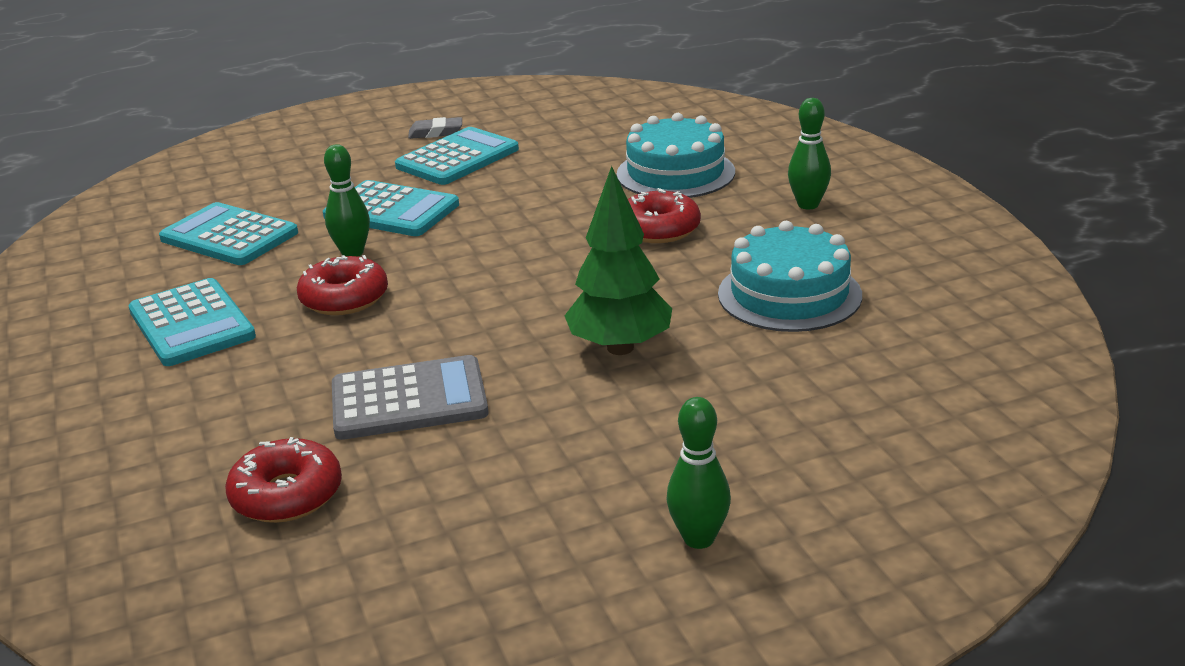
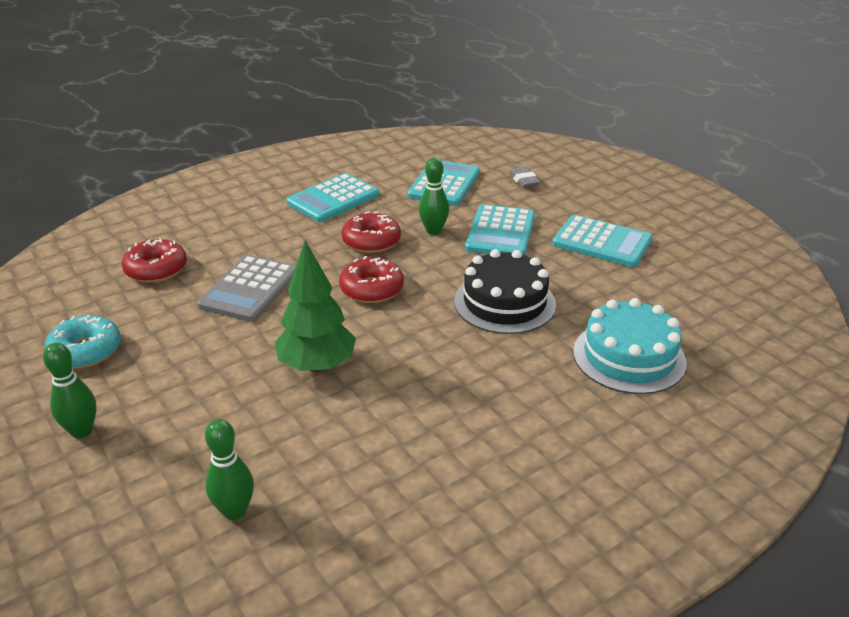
camera: 75 degrees right, 5 degrees up
(409, 400) = (249, 289): grey calculator -> grey calculator turned 45 degrees clockwise
(436, 132) = (644, 224): grey eraser -> grey eraser (524, 180)
(497, 554) = (85, 351): none -> turquoise donut
(547, 223) = (504, 302): none -> black cake
(659, 229) = (513, 360): red donut -> red donut (371, 289)
(789, 294) = (413, 449): turquoise cake -> none
(808, 205) = (597, 449): green bowling pin -> green bowling pin (235, 511)

